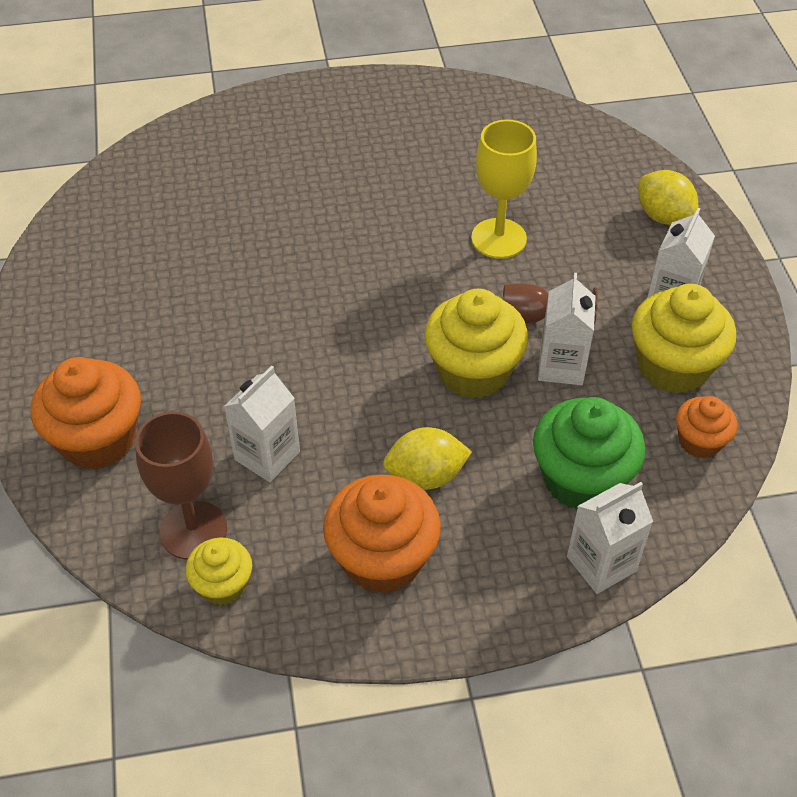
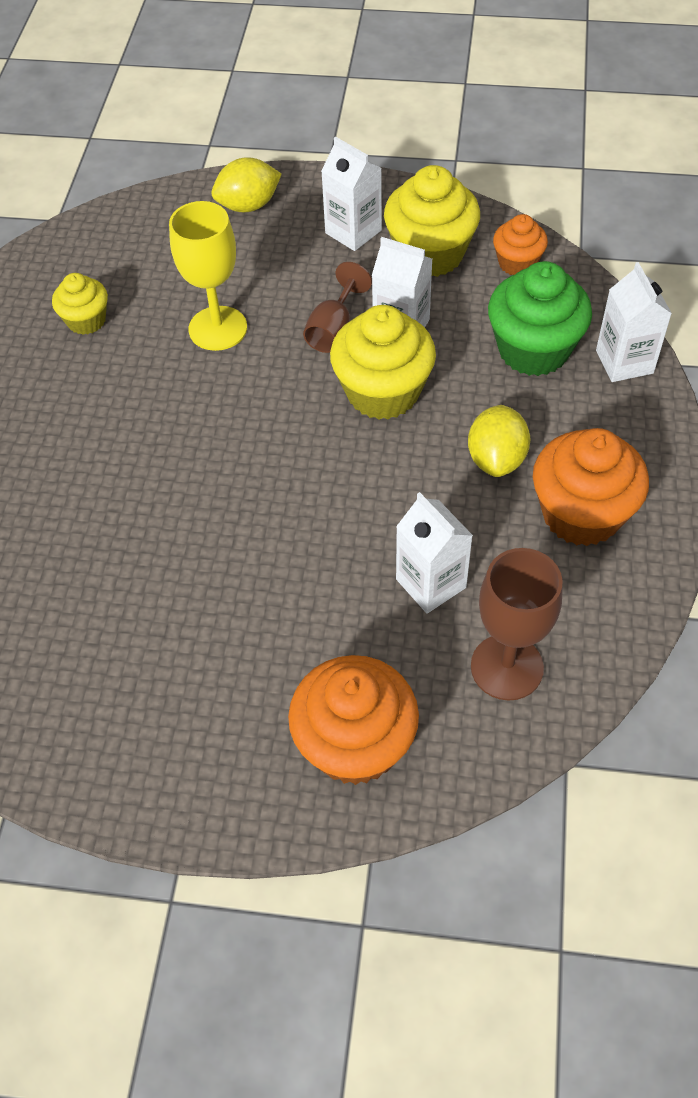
camera: 70 degrees left, 5 degrees up
(223, 585) = (580, 652): yellow cupcake -> yellow cupcake (86, 320)

